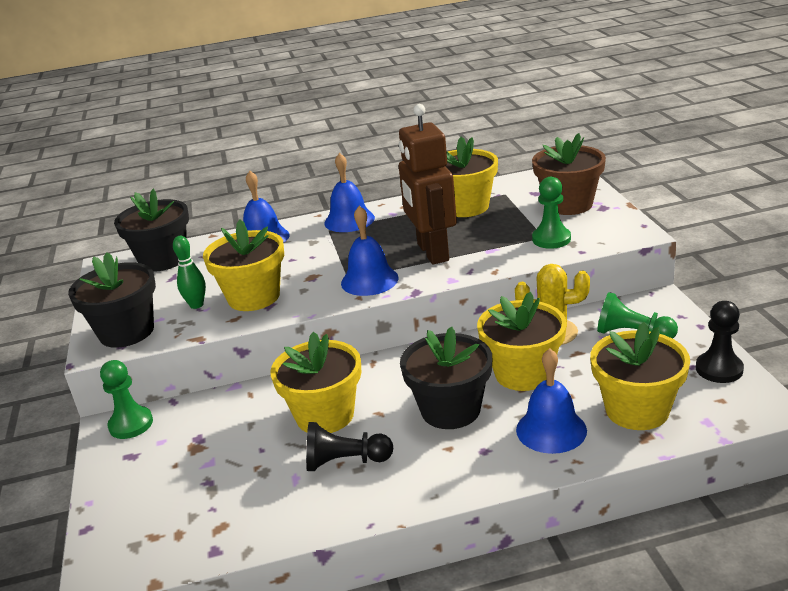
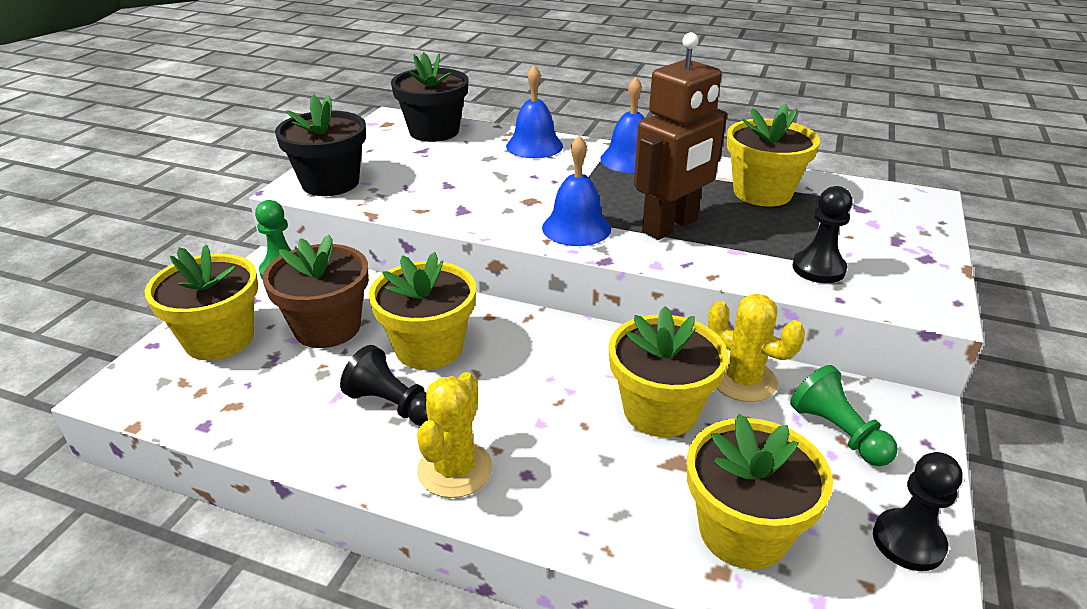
camera: 30 degrees right, 5 degrees up
(196, 305) = (408, 183): green bowling pin -> none
(254, 297) = (459, 197): yellow flower pot -> yellow flower pot (219, 339)
(432, 252) = (670, 226): brown robot -> brown robot turned 150 degrees counterclockwise
(436, 473) = (455, 469): none -> yellow cactus
(450, 410) = (543, 409): black flower pot -> none
(551, 239) = (818, 269): green pawn -> black pawn
(551, 430) = (619, 494): blue bell -> none
(568, 204) = (886, 237): brown flower pot -> brown flower pot (327, 327)

